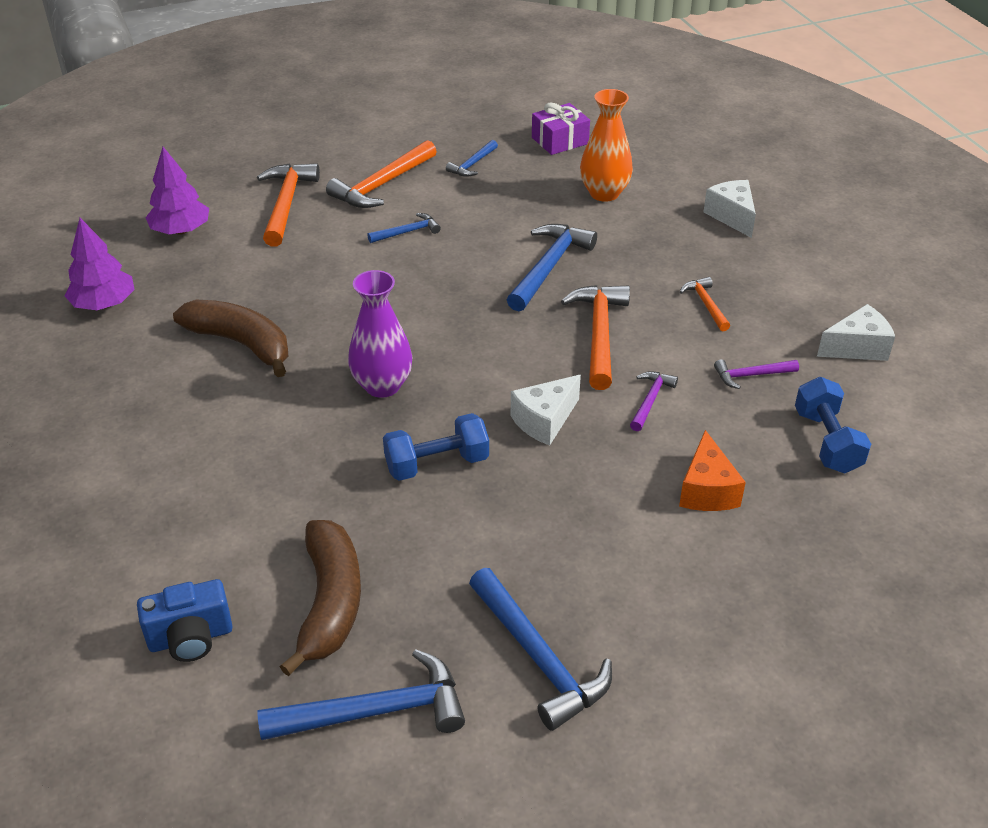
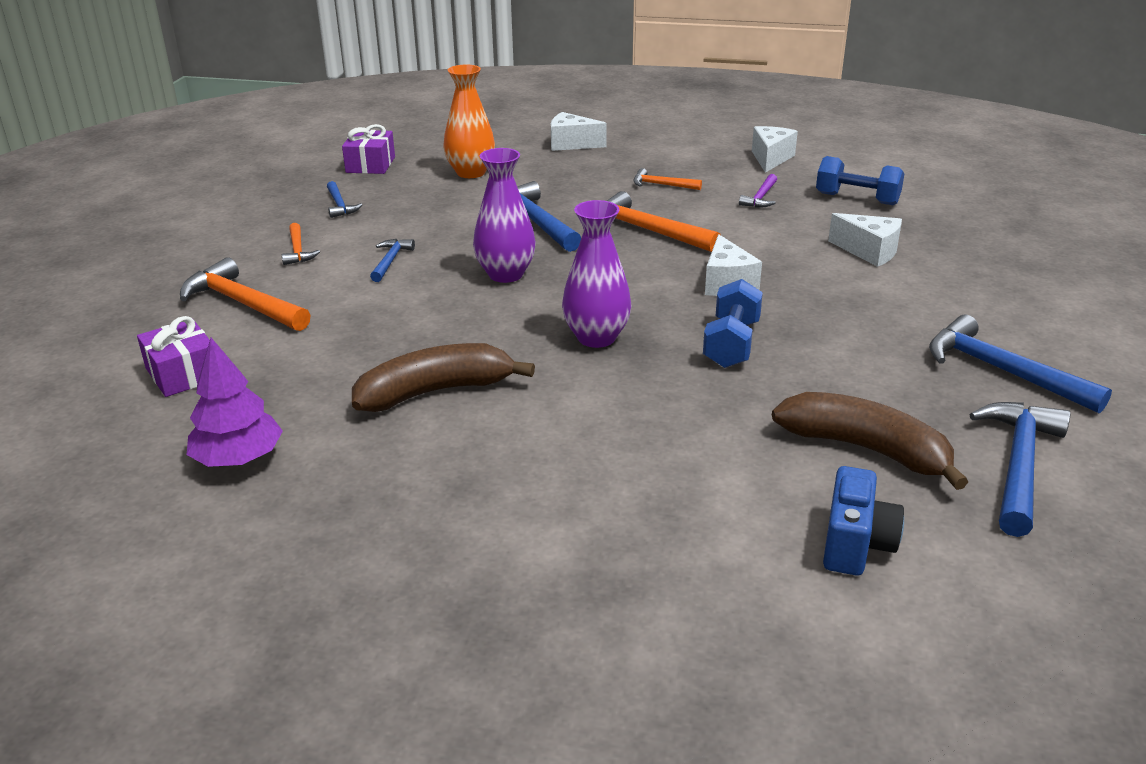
camera: 55 degrees left, 10 degrees down
(181, 230) = (183, 373): purple tree -> purple gift
(382, 185) = (298, 250): orange hammer -> orange hammer, size x0.54
(441, 295) = (506, 274): none -> purple vase
(539, 658) = (1002, 371): blue hammer -> blue hammer turned 135 degrees counterclockwise
(650, 400) = (748, 238): purple hammer -> none
(707, 490) = (869, 252): orange cheese -> white cheese

